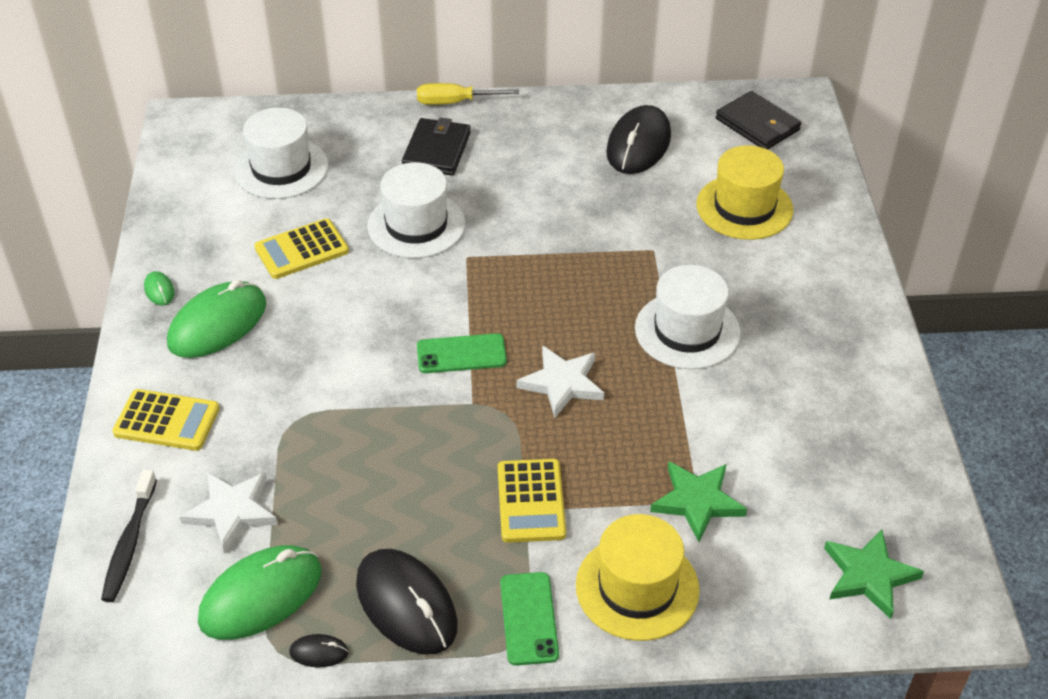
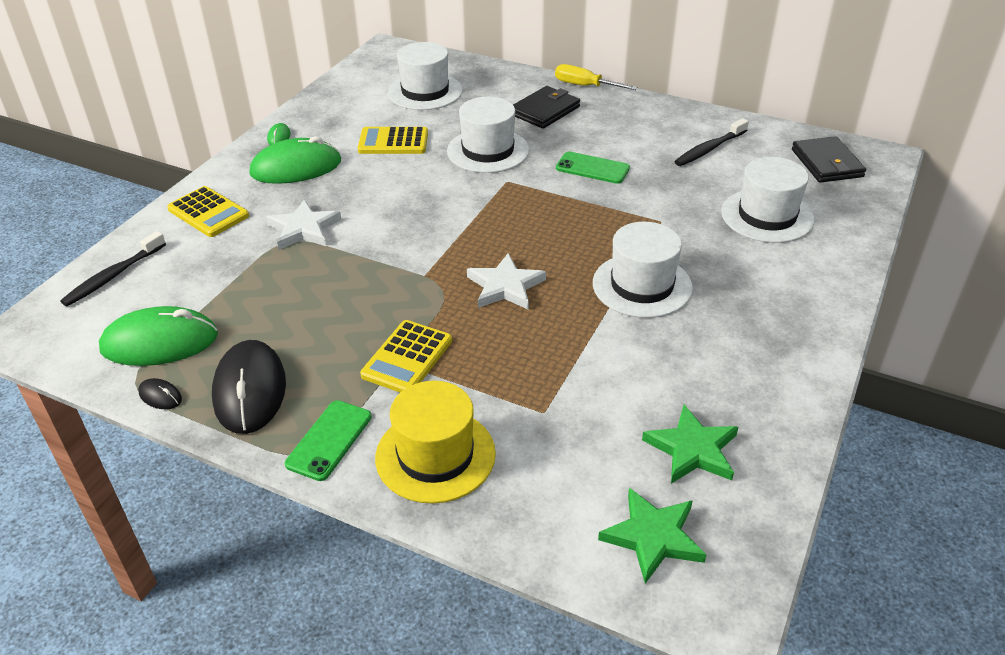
camera: 30 degrees right, 5 degrees down
(232, 511) = (194, 282): white star -> white star (304, 229)
(461, 354) = (445, 241): green phone -> green phone (592, 168)
(638, 144) = (709, 149): black mouse -> black toothbrush
(697, 501) = (543, 412): green star -> green star (692, 449)
(744, 207) = (767, 216): yellow hat -> white hat

